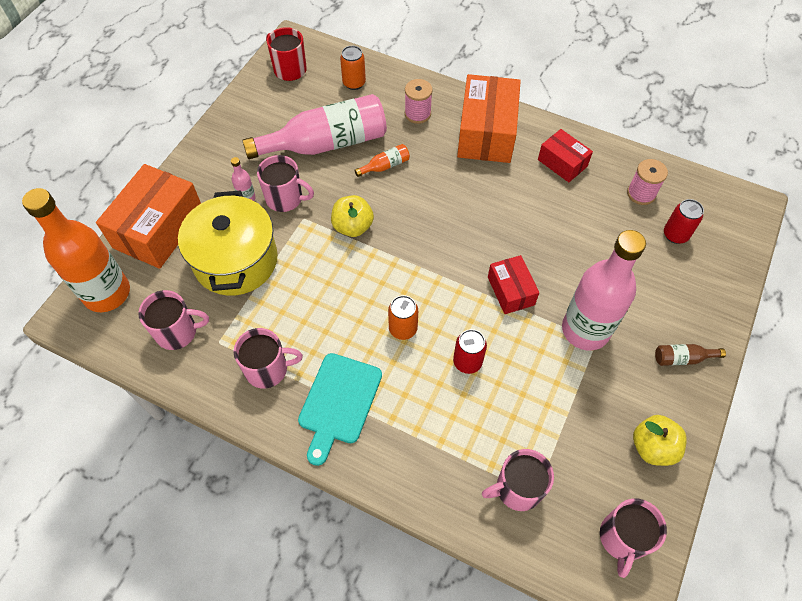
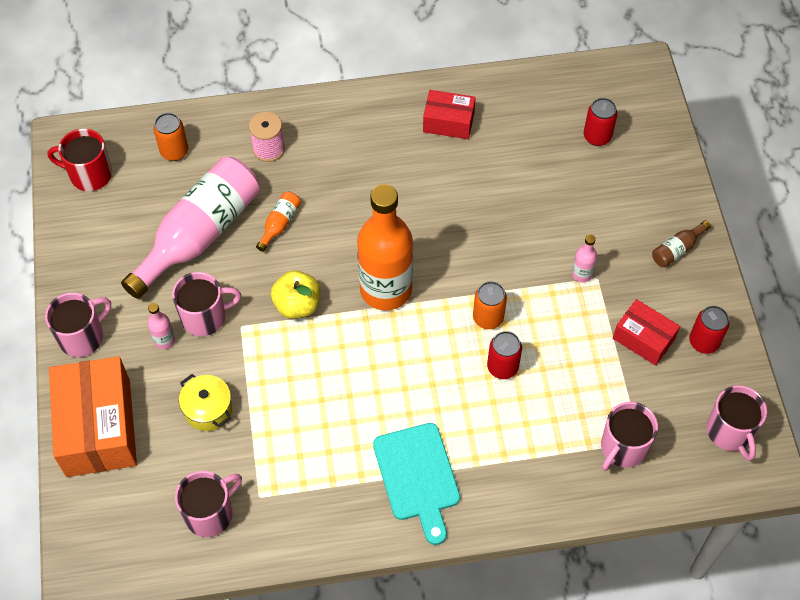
camera: 35 degrees left, 0 degrees up
(107, 293) = (102, 524): orange bottle -> orange bottle (385, 289)
(236, 260) = (208, 409): yellow pot -> yellow pot, size x0.48
(268, 369) = (328, 490): pink mug -> pink mug (82, 337)
(403, 329) = (422, 374): orange can -> orange can (488, 318)
(486, 133) = (353, 131): orange box -> none
(510, 291) = (492, 278): red box -> red box (643, 339)
(585, 330) = (581, 274): pink bottle -> pink bottle, size x0.40
(641, 193) = (541, 113): pink spool -> none
(652, 447) = (704, 342): yellow apple -> red can

